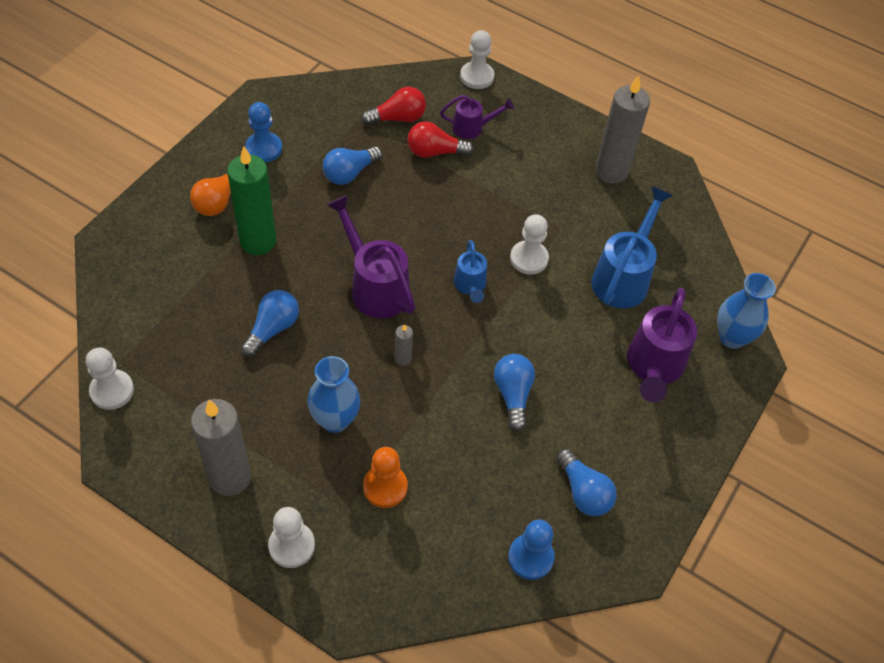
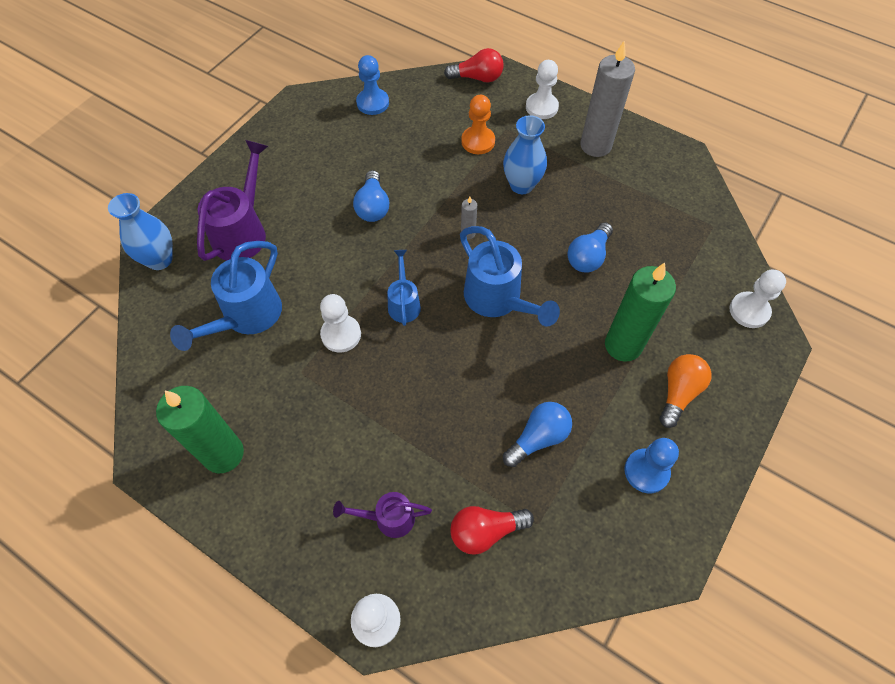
camera: 175 degrees left, 5 degrees up
(112, 390) = (709, 203): white pawn -> white pawn (749, 311)
(375, 286) = (497, 300): purple watering can -> blue watering can
(435, 152) = (437, 475): red light bulb -> red light bulb (477, 78)
(583, 492) = (326, 141): blue light bulb -> none
(611, 171) = (223, 454): grey candle -> green candle

